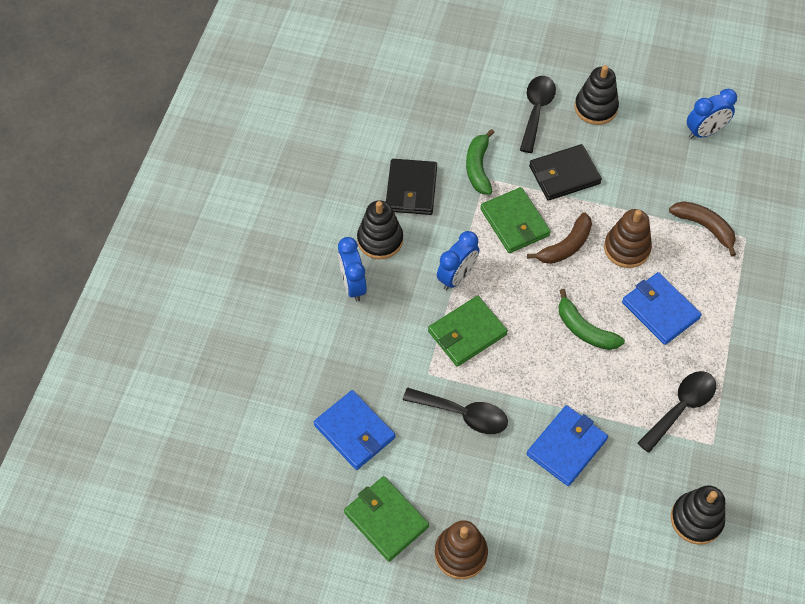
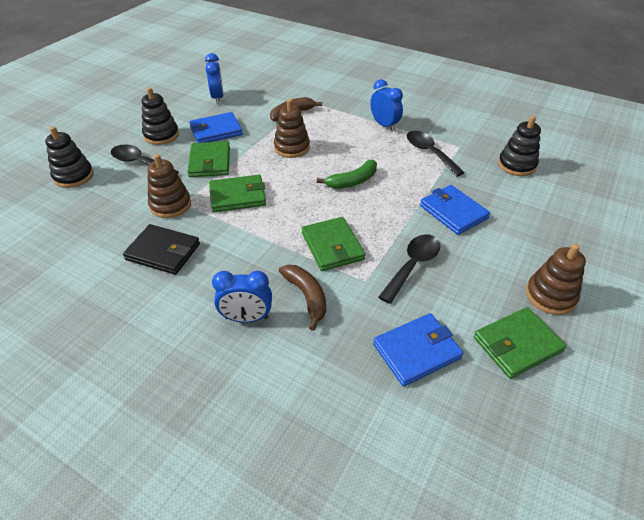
camera: 75 degrees left, 15 degrees down
(380, 240) = (205, 286): black stacking toy -> black stacking toy (74, 176)
(457, 277) = (273, 241): blue clock -> blue clock (384, 125)
(478, 167) = (170, 205): green banana -> brown stacking toy
(564, 175) = (209, 162): black wallet -> green wallet
(565, 246) = (274, 175): brown banana -> brown banana (306, 297)
(660, 310) = (349, 144): blue wallet -> blue wallet (216, 131)

